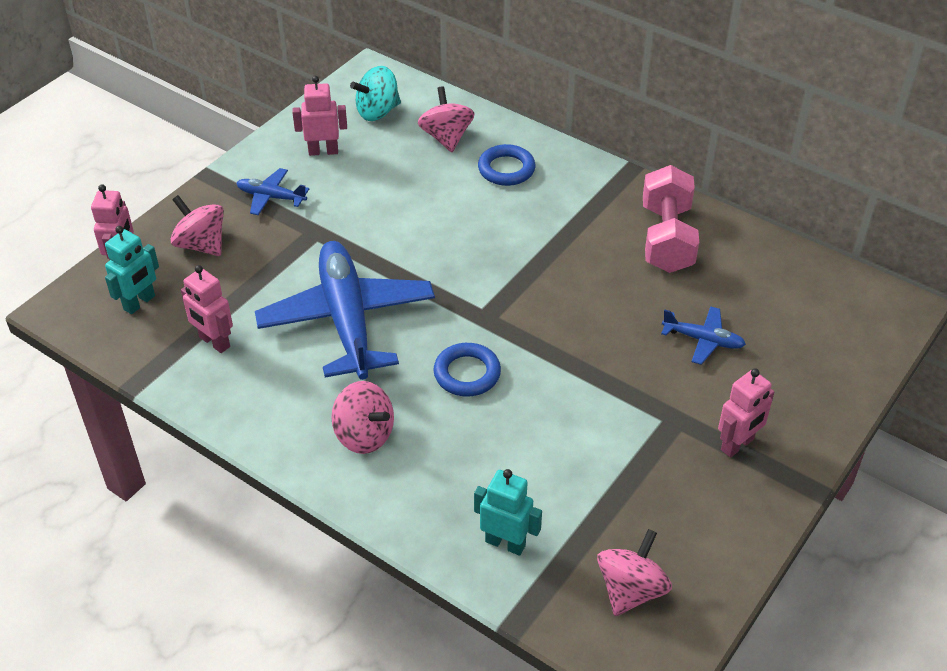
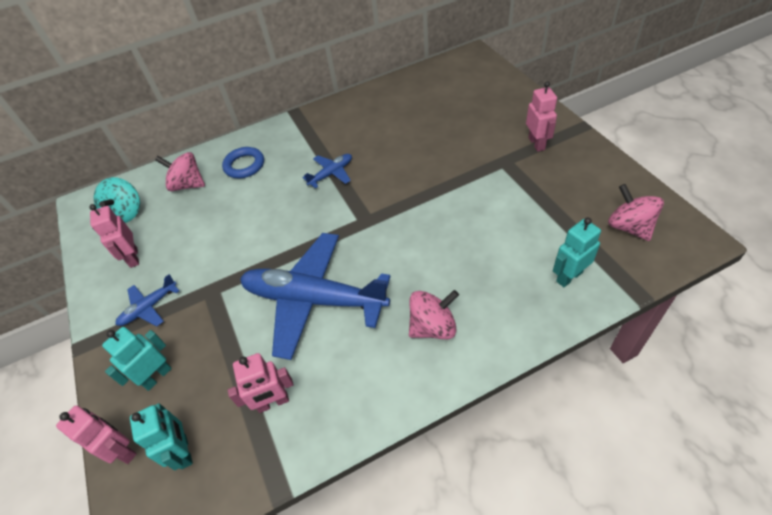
camera: 55 degrees left, 5 degrees up
(201, 245) = (157, 376): pink spinning top -> turquoise robot
(323, 151) = (133, 257): pink robot -> pink robot turned 45 degrees counterclockwise
(467, 373) = (410, 247): blue ring -> none
(666, 239) = (362, 117): pink dumbbell -> none
(703, 340) = (450, 130): blue plane -> blue plane (331, 173)

